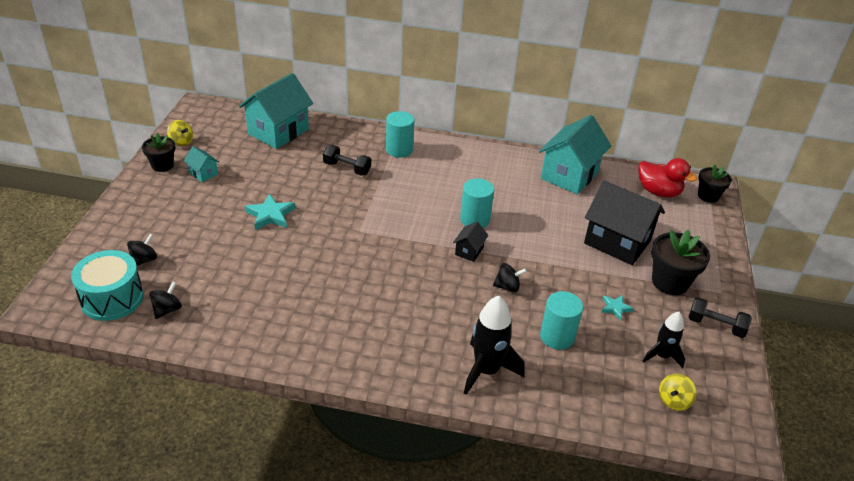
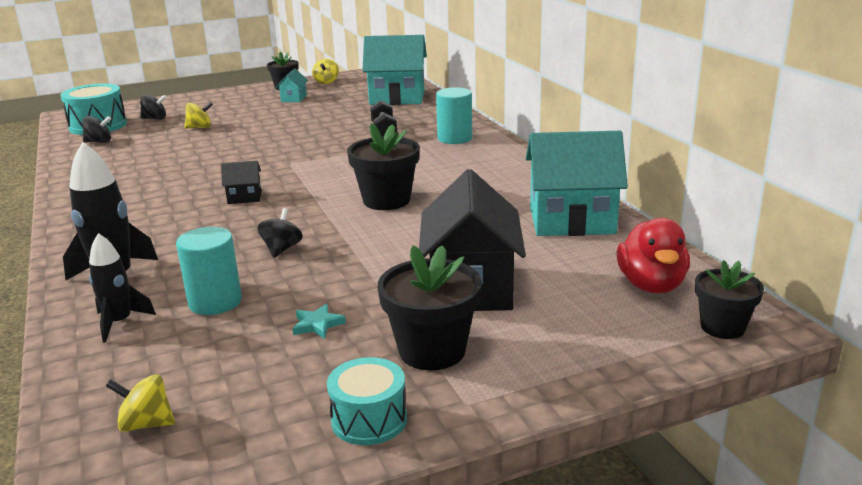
camera: 60 degrees right, 15 degrees down
(210, 244) = (200, 127): none -> yellow spinning top
(270, 215) = (267, 131): turquoise star -> none
(469, 251) = (323, 214): black house -> black house (244, 197)
(475, 219) = (386, 200): turquoise cylinder -> black flower pot
(507, 287) = (281, 249): black spinning top -> black spinning top turned 135 degrees counterclockwise
(662, 356) = (244, 388): black rocket -> black rocket (119, 323)
(716, 325) = (369, 419): black dumbbell -> turquoise drum

